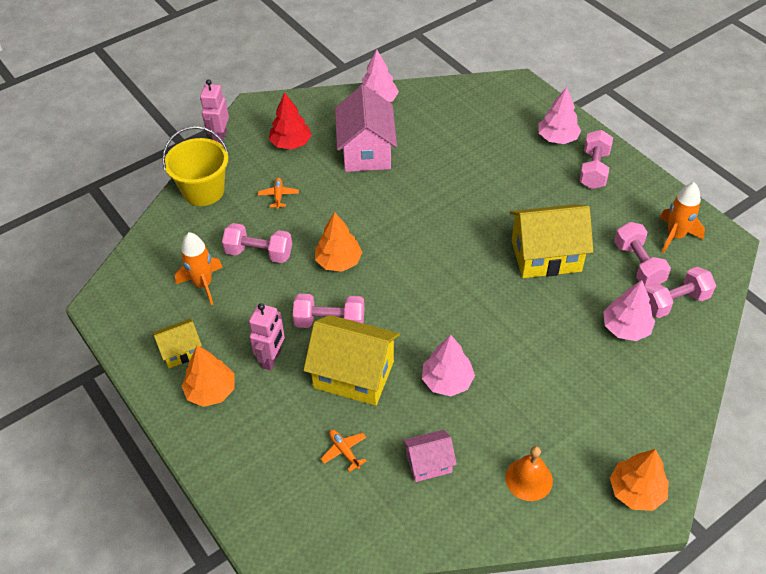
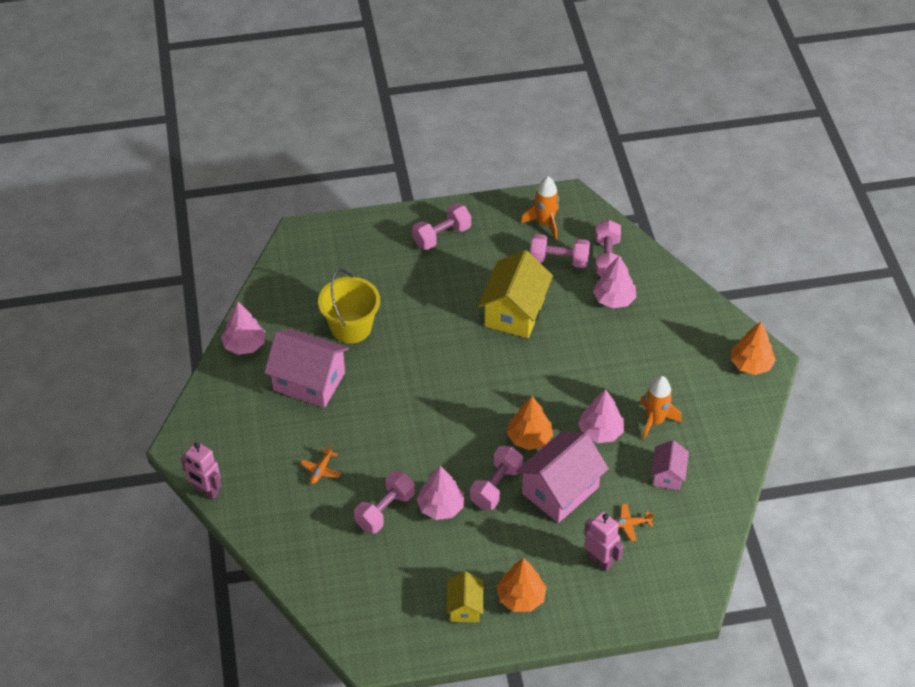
camera: 65 degrees left, 0 degrees up
(203, 191) = (273, 528): yellow bucket -> yellow bucket (351, 327)
(203, 284) = (396, 566): orange rocket -> orange rocket (654, 421)
(272, 359) = (512, 541): pink robot -> pink robot (600, 560)
(278, 196) = (321, 470): orange plane -> orange plane turned 90 degrees counterclockwise
(291, 143) = (256, 435): red tree -> none
(338, 261) = (432, 454): orange tree -> orange tree (529, 438)
(354, 374) = (560, 490): yellow house -> pink house
(529, 479) = (711, 420): orange bell -> none
(557, 138) = (388, 240): pink tree -> pink tree (440, 506)
(593, 170) = (441, 236): pink dumbbell -> pink dumbbell turned 75 degrees counterclockwise

